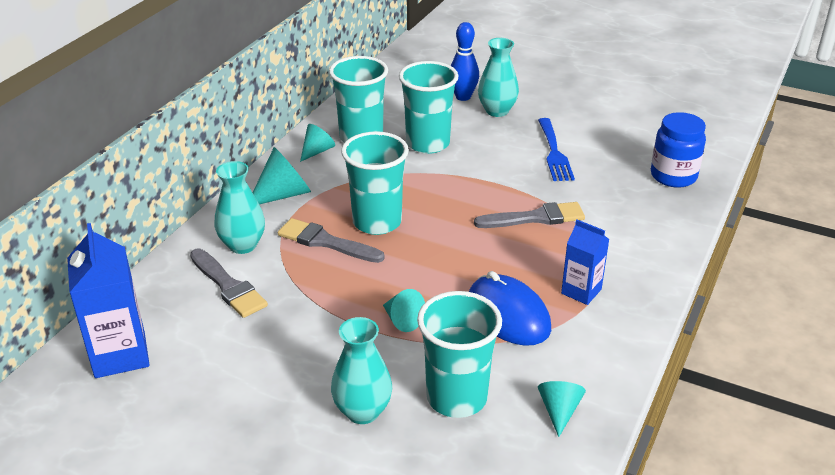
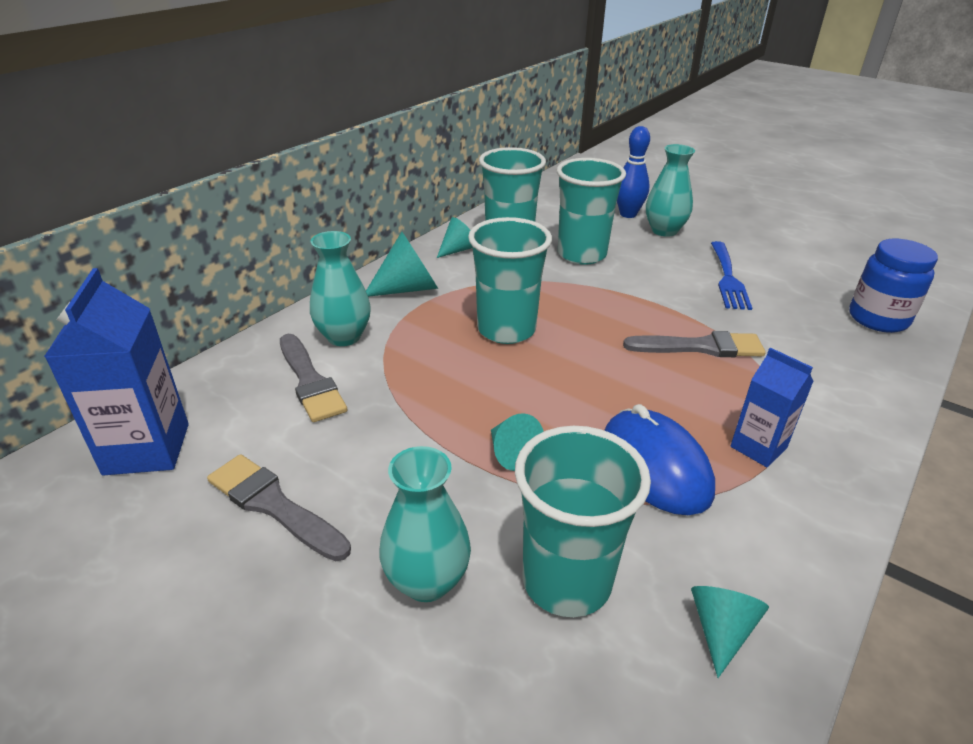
camera: 10 degrees right, 0 degrees up
(326, 242) = (440, 345): grey brush -> grey brush (274, 505)

